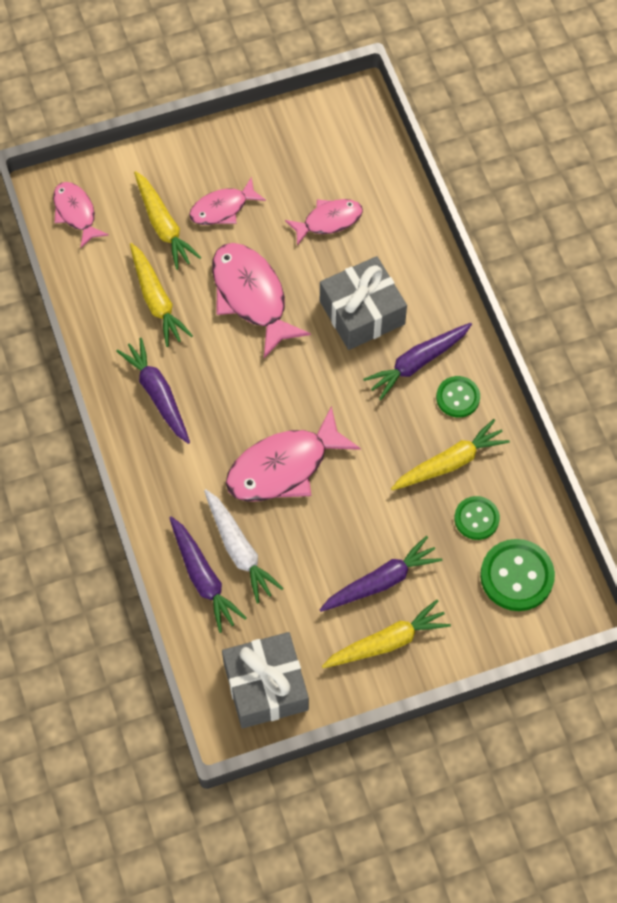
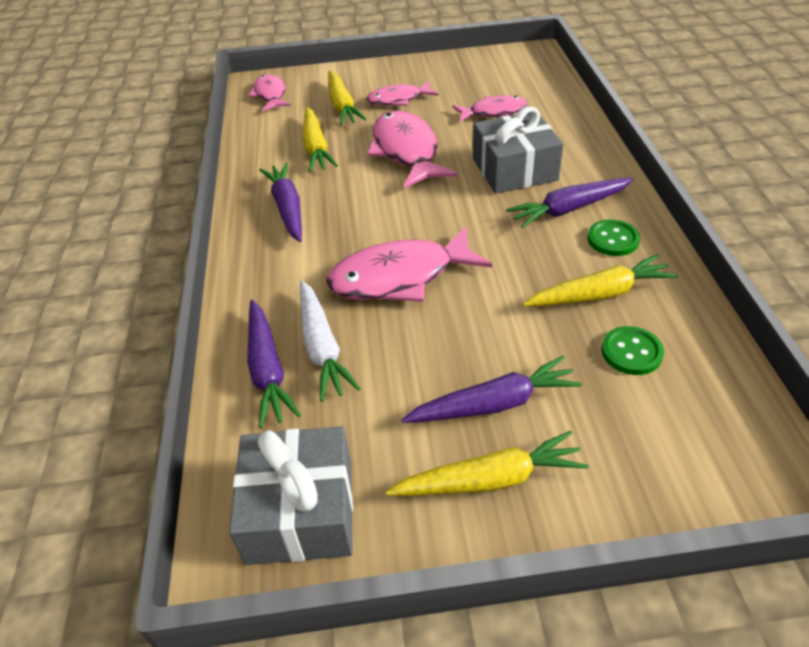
camera: 15 degrees right, 20 degrees down
(516, 576) = (688, 423): green button -> none

